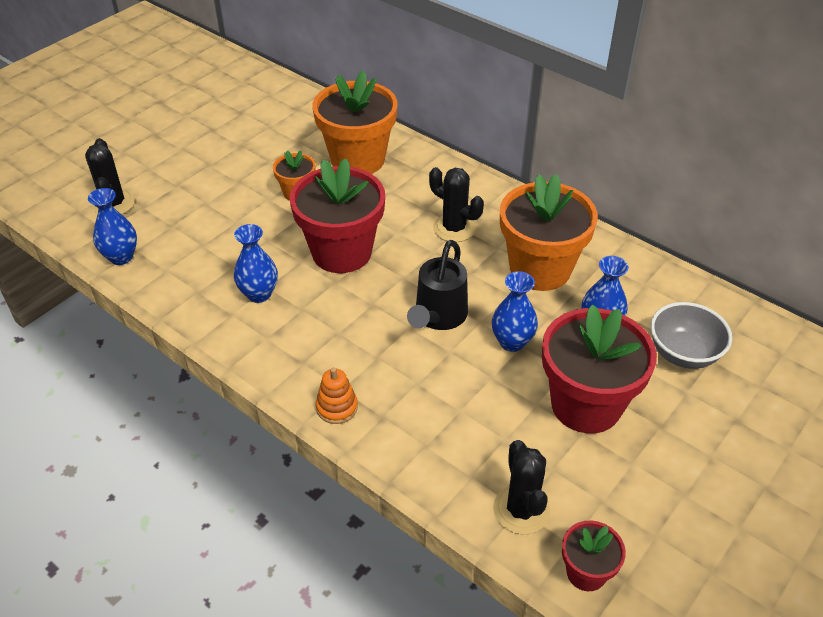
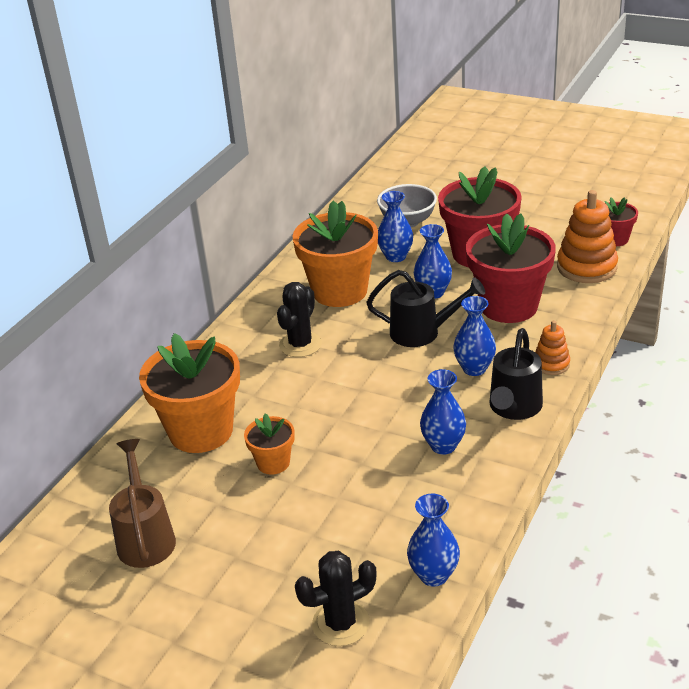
camera: 100 degrees left, 10 degrees down
(255, 127) = (145, 537): none -> brown watering can
(283, 356) = (513, 408): none -> black watering can
(341, 252) = (360, 406): red flower pot -> red flower pot (508, 306)
(359, 342) = (474, 368): none -> blue vase
(521, 510) = (586, 267): black cactus -> orange stacking toy

